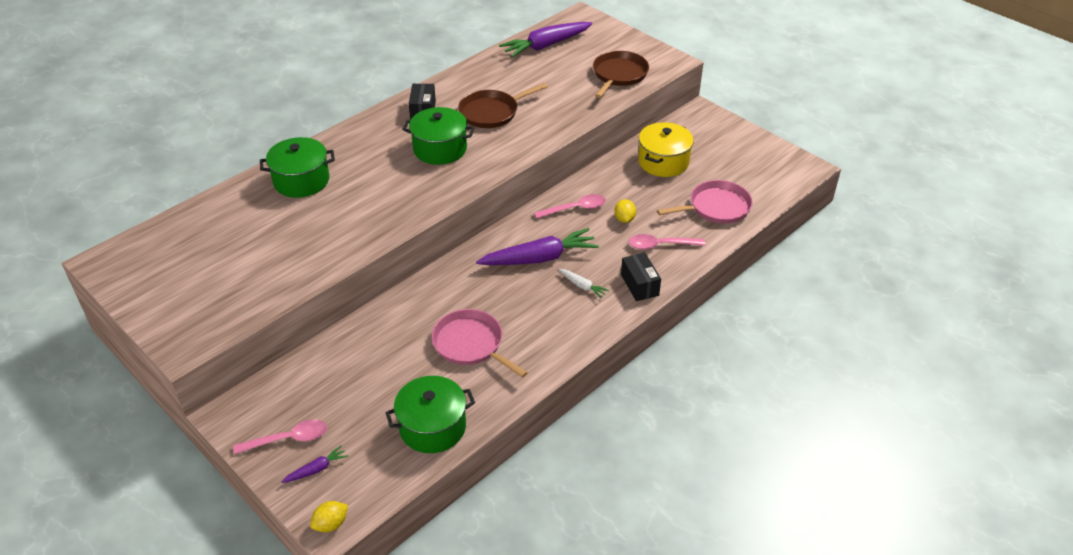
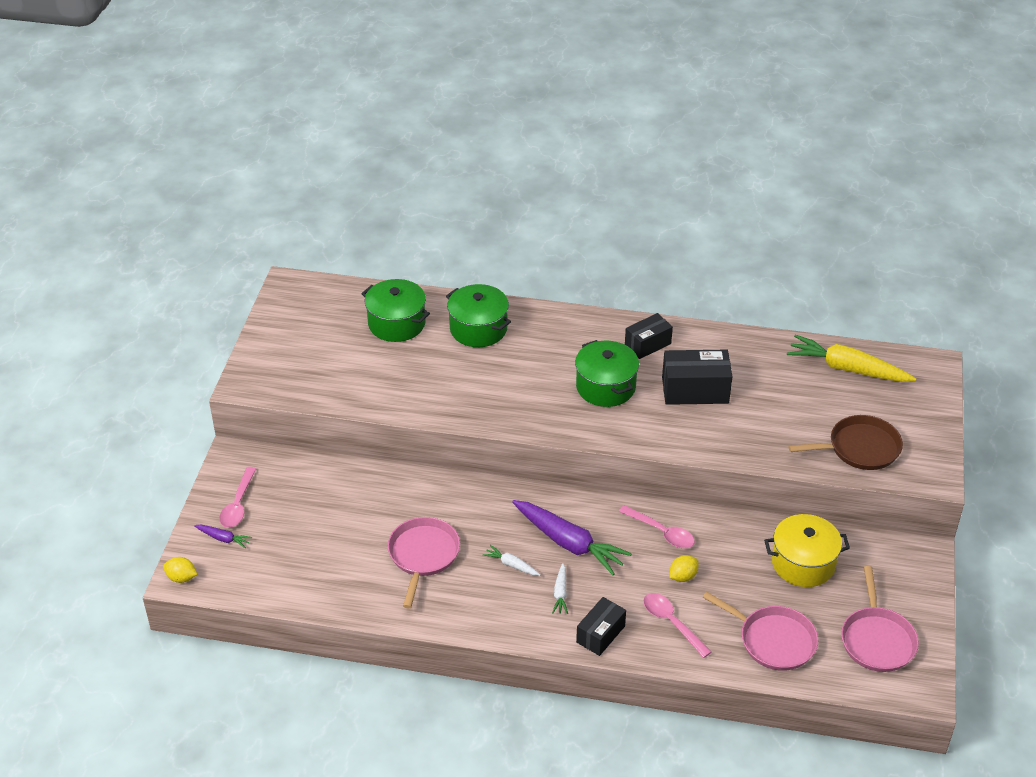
camera: 55 degrees right, 0 degrees up
(288, 439) = (238, 504): pink spoon -> pink spoon turned 60 degrees clockwise
(432, 427) = (315, 582): green pot -> green pot (396, 323)
(491, 112) = (695, 390): brown pan -> black box
(530, 299) = (511, 565): none -> white carrot
(546, 45) = (847, 368): purple carrot -> yellow carrot
(753, 165) = (877, 640): none -> pink pan

